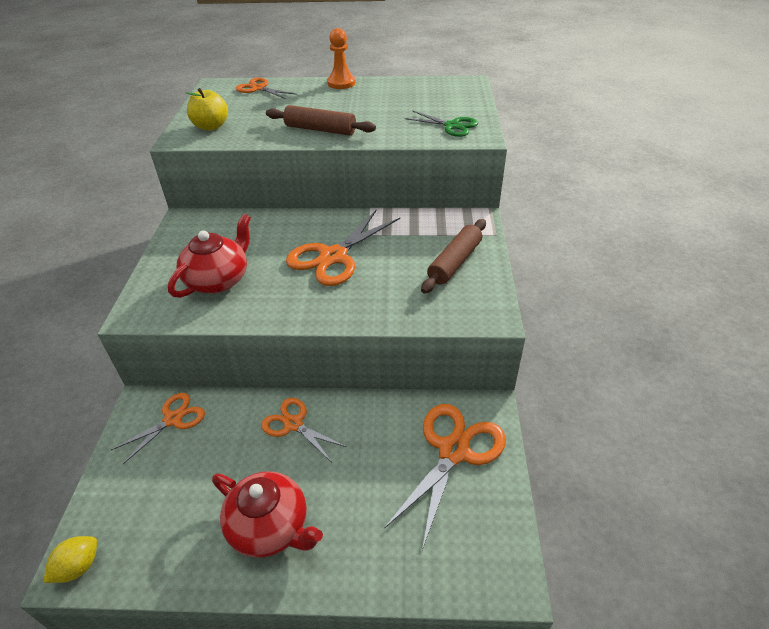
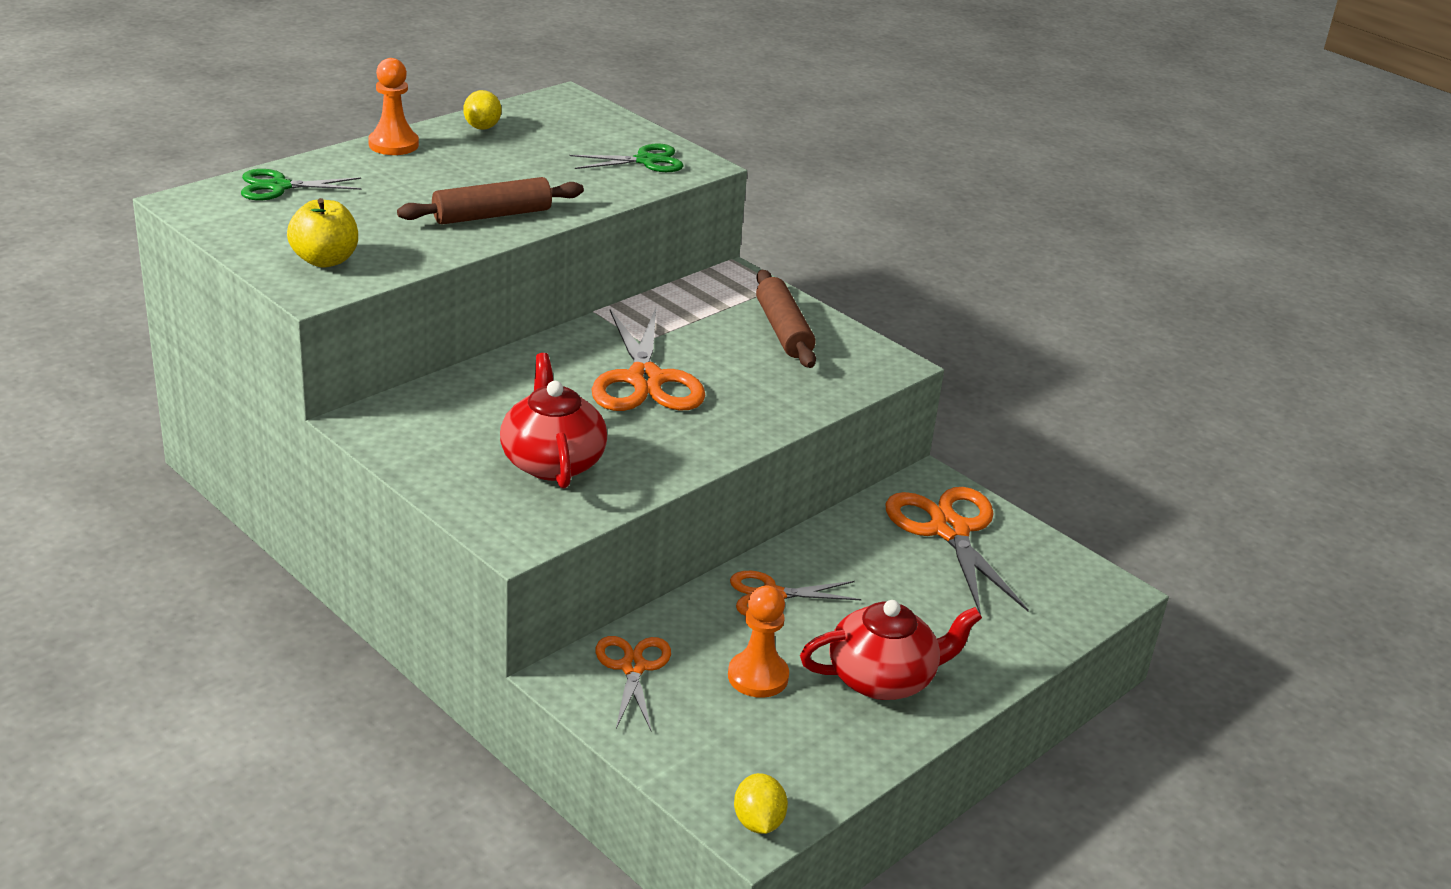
camera: 50 degrees left, 10 degrees down
(214, 470) = (758, 676): none -> orange pawn
(259, 88) = (279, 187): orange scissors -> green scissors
(397, 86) = (482, 127): none -> yellow lemon

